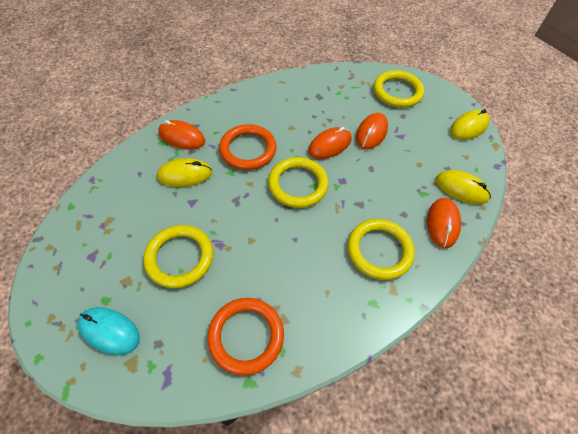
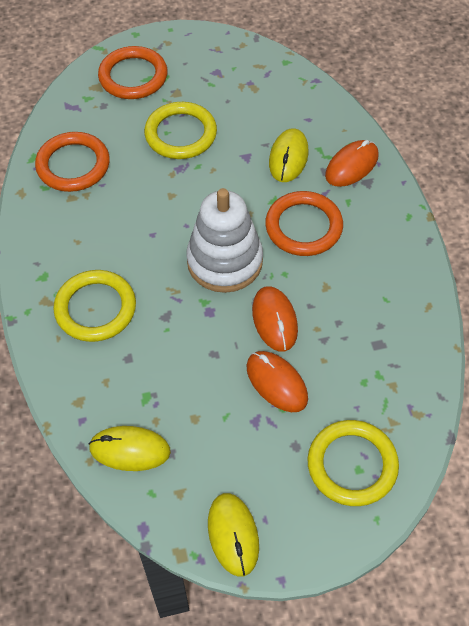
camera: 115 degrees right, 0 degrees up
(109, 331) = (133, 76): turquoise mouse -> orange ring
(298, 184) = (224, 261): yellow ring -> white stacking toy
(442, 223) = (93, 395): orange mouse -> none
(461, 189) = (130, 450): yellow mouse -> yellow mouse turned 45 degrees clockwise

